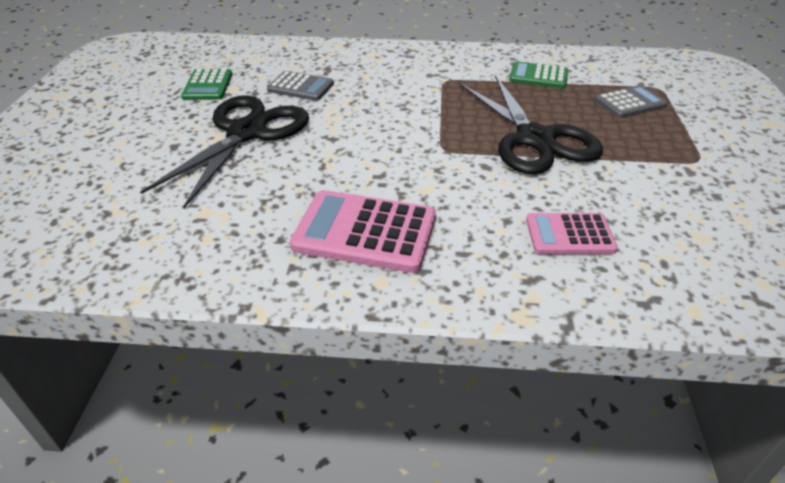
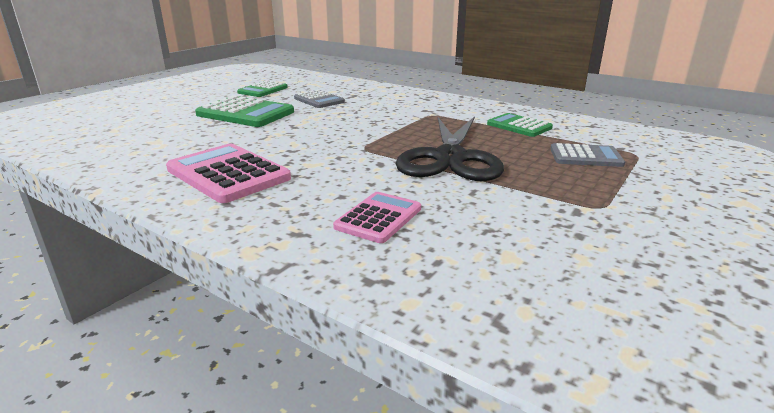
camera: 30 degrees right, 15 degrees down
(246, 133) = (245, 113): black scissors -> green calculator
(569, 234) = (378, 218): pink calculator -> pink calculator turned 90 degrees clockwise

